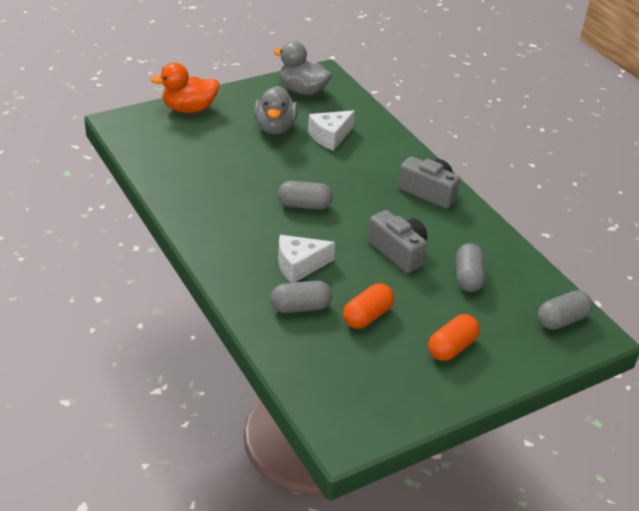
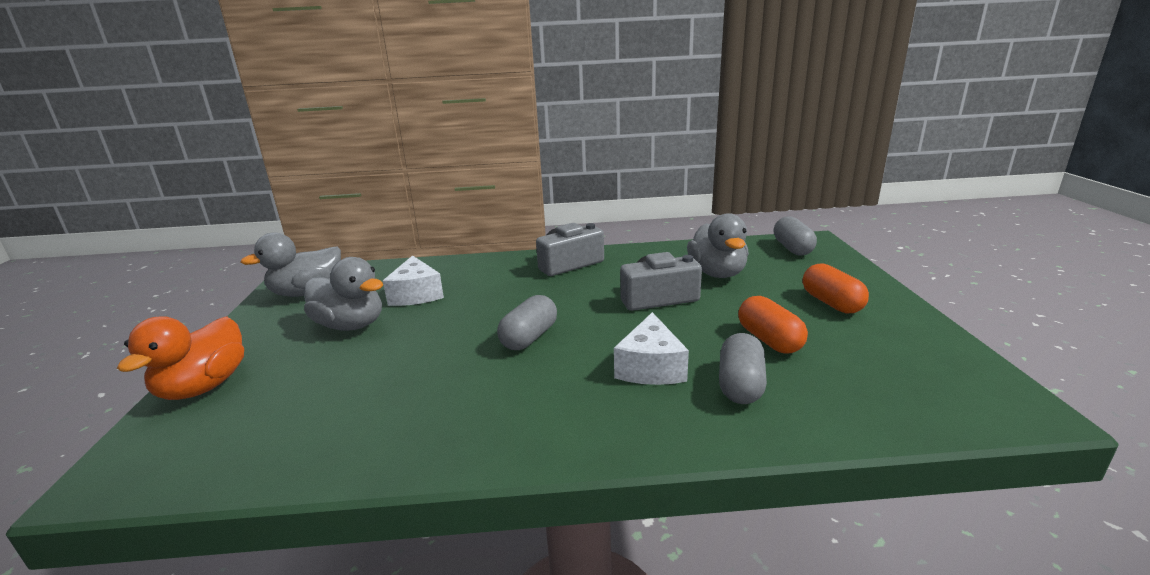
camera: 60 degrees left, 15 degrees down
(468, 277) = (717, 273): grey capsule -> grey duck

